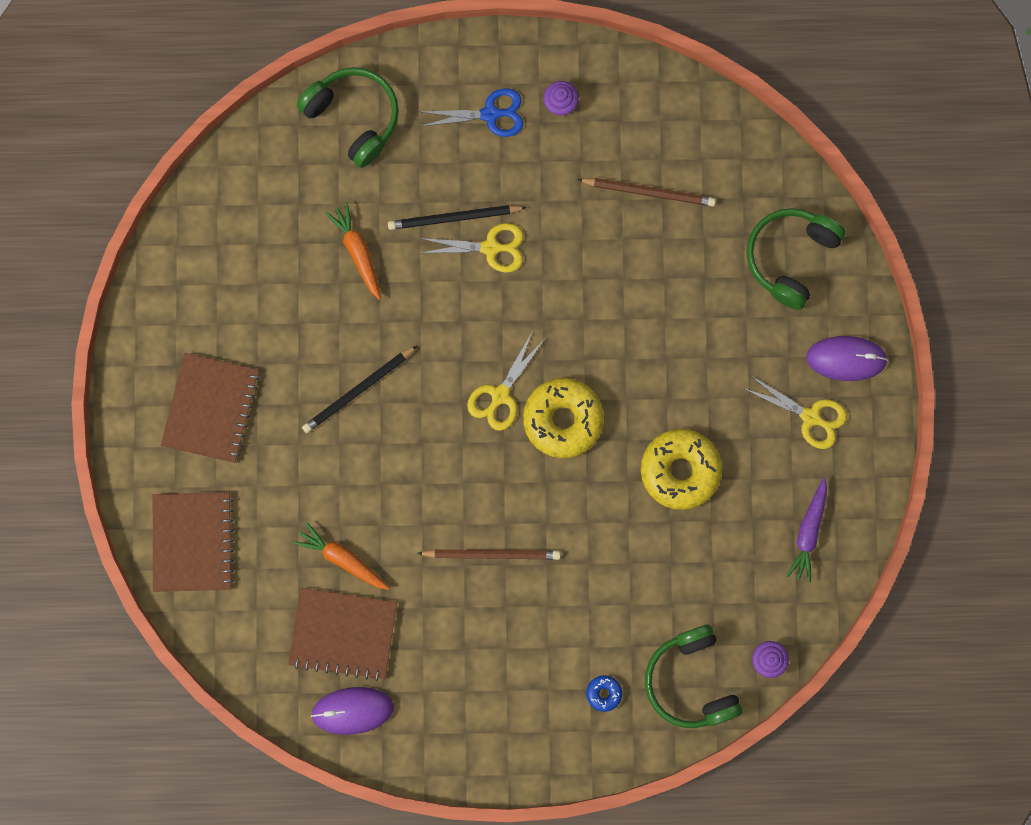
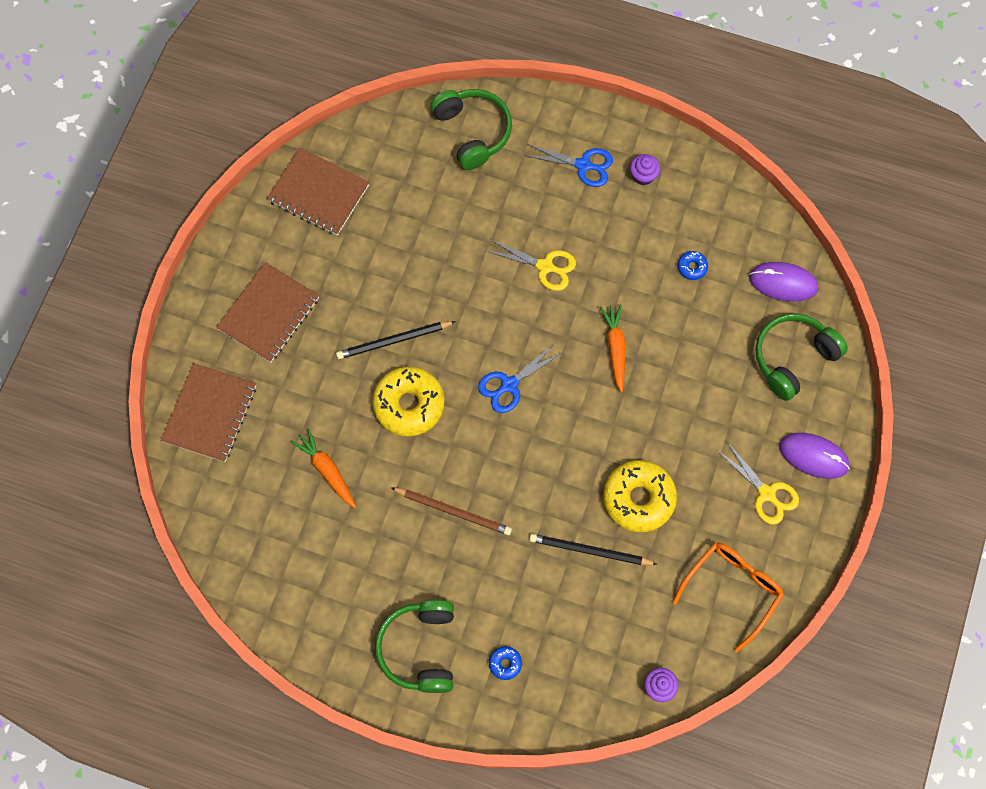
camera: 20 degrees right, 10 degrees down
(343, 634) = (303, 532): brown notebook -> brown notebook (318, 193)
(352, 710) = (285, 599): purple mouse -> purple mouse (783, 283)
(358, 252) = (436, 234): orange carrot -> orange carrot (615, 348)
(454, 218) = (524, 234): black pencil -> black pencil (589, 551)
(500, 395) = (509, 385): yellow scissors -> blue scissors
(563, 419) = (554, 422): yellow donut -> yellow donut (409, 404)
(649, 192) = (692, 267): brown pencil -> blue donut
(691, 681) = (585, 680): green headphones -> green headphones (420, 648)
(808, 532) = (732, 589): purple carrot -> orange glasses

